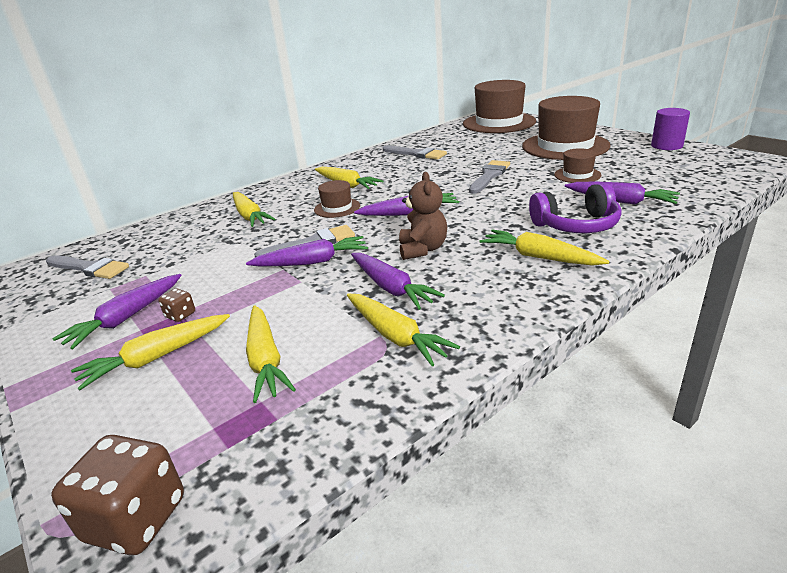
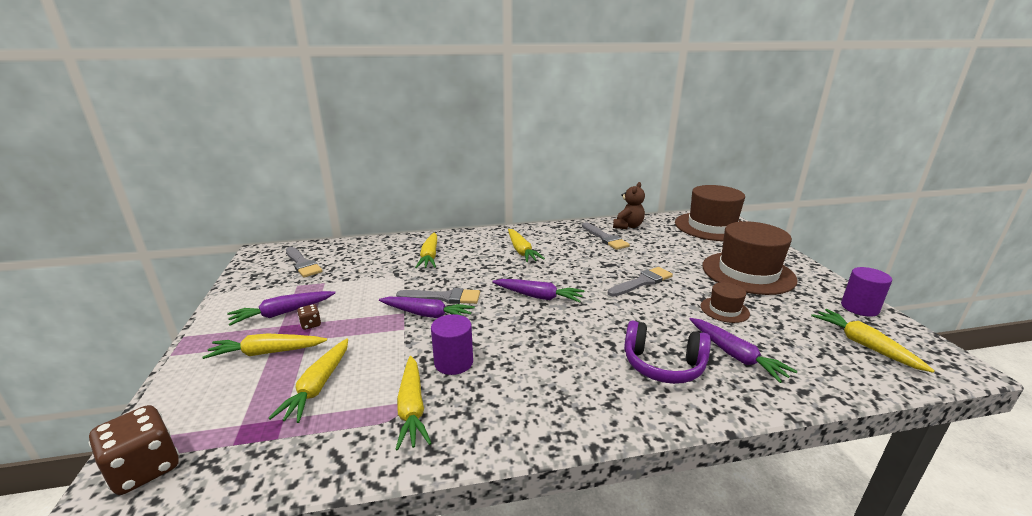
camera: 25 degrees right, 5 degrees down
(337, 208) = (493, 271): brown hat -> none
(391, 288) = (453, 362): purple carrot -> purple cylinder
(422, 249) = (512, 336): brown teddy bear -> brown teddy bear (628, 226)
(539, 257) = (594, 385): yellow carrot -> yellow carrot (865, 345)

